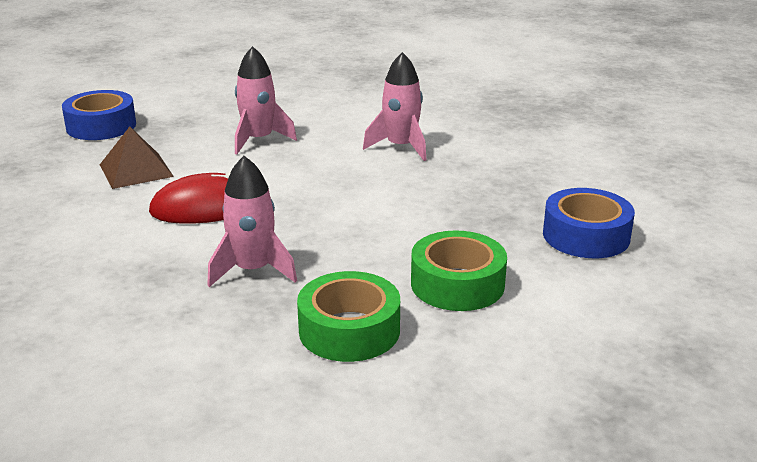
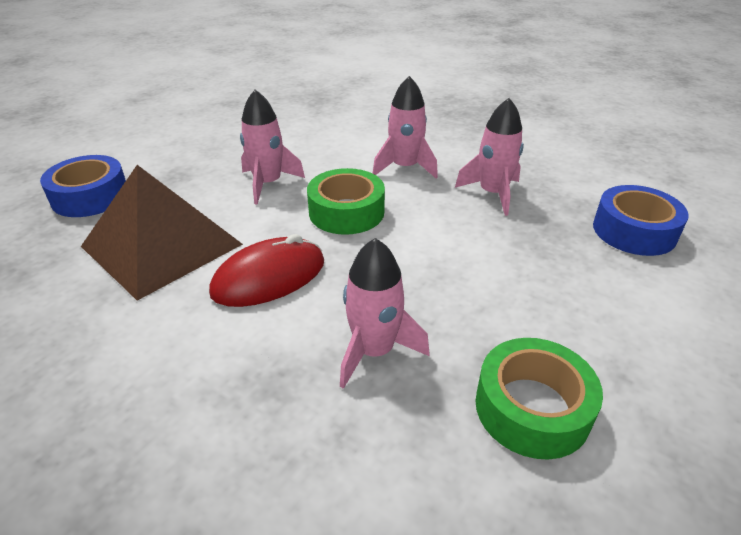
camera: 20 degrees left, 10 degrees up
(136, 170) = (161, 245): brown pyramid -> brown pyramid, size x1.74
(457, 284) = (580, 315): green tape -> green tape (346, 212)
(469, 182) = (493, 193): none -> pink rocket

